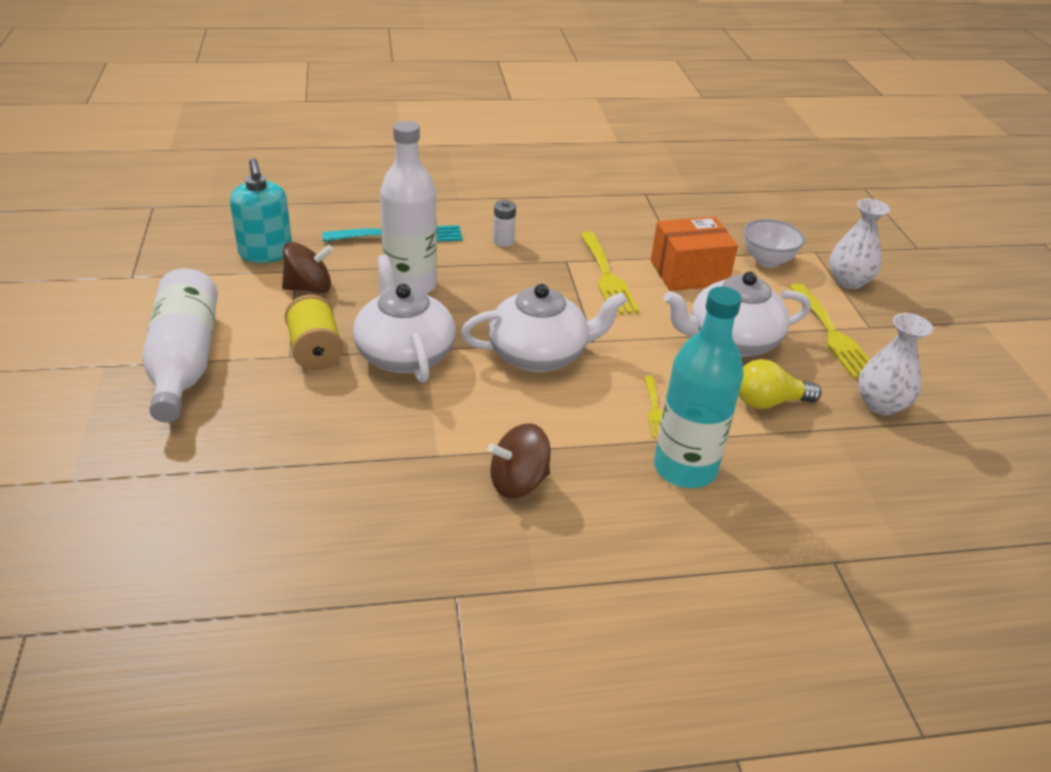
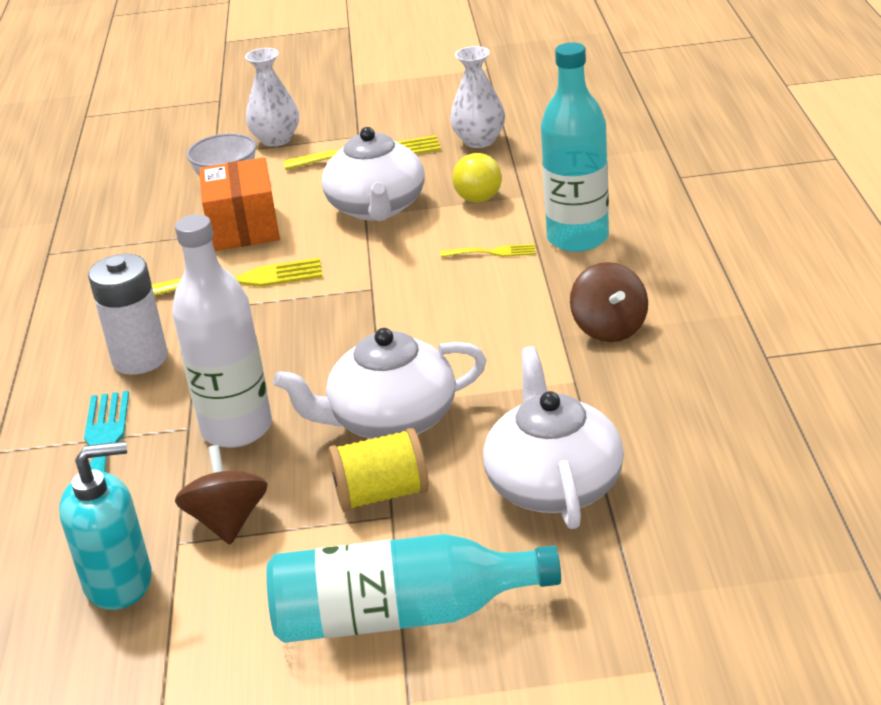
camera: 80 degrees left, 5 degrees down
(184, 361) = (401, 616): white bottle -> turquoise bottle
(503, 241) = (140, 359): white battery -> white battery, size x1.87
(539, 354) = (396, 322): white teapot -> white teapot (553, 484)

